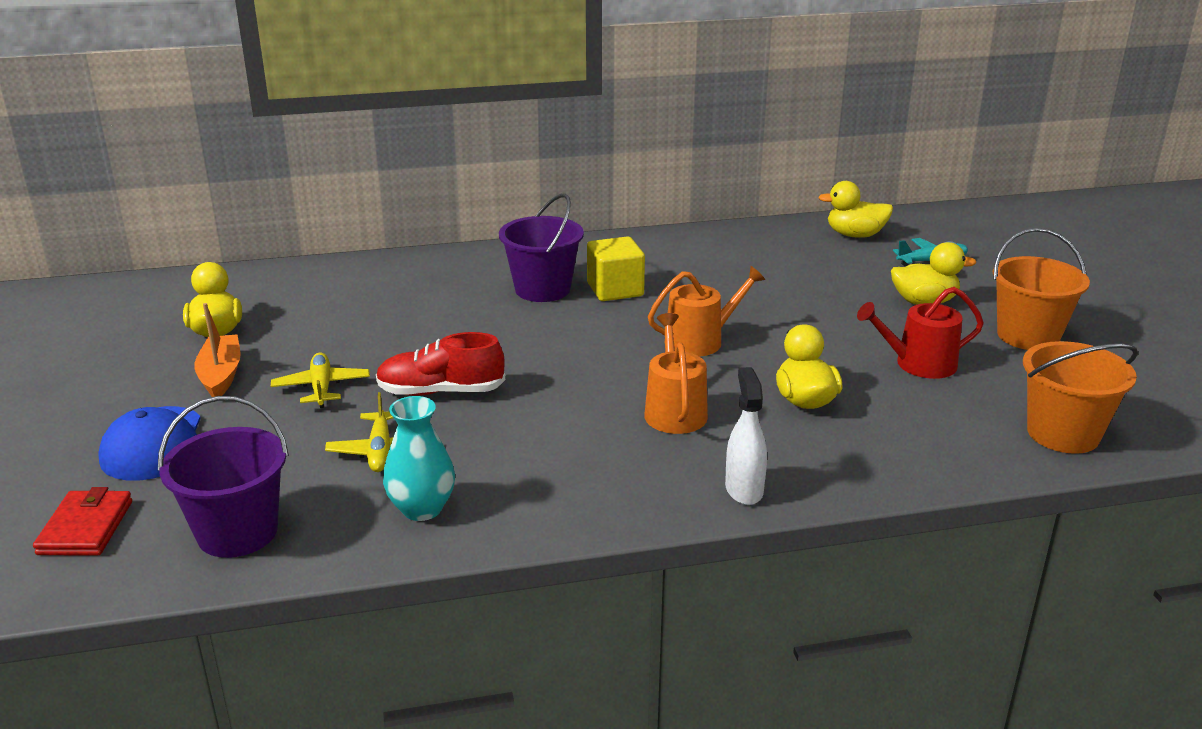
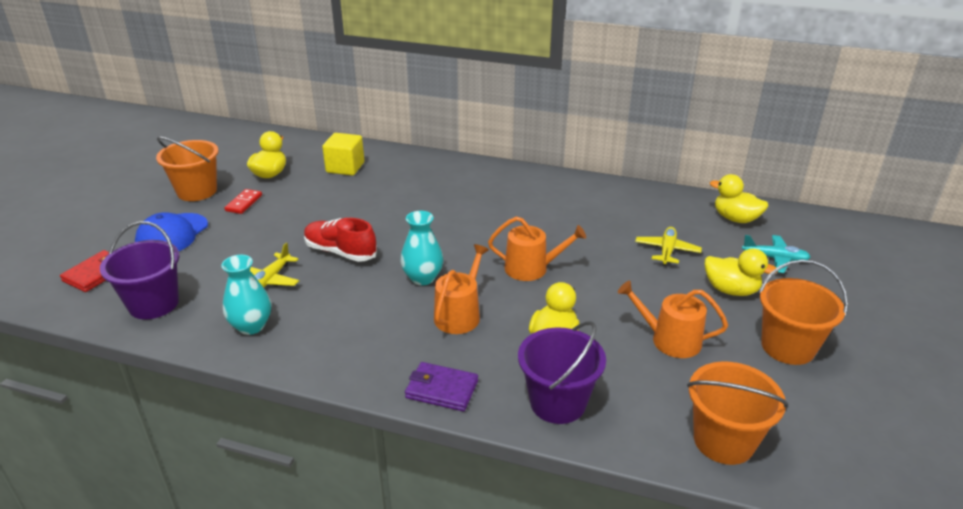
camera: 30 degrees right, 5 degrees up
(122, 381) = (197, 191): none -> orange bucket
(221, 375) = (244, 203): orange boat -> red domino
(321, 388) = (283, 228): yellow plane -> yellow plane (667, 251)
(542, 289) = (471, 199): purple bucket -> purple bucket (558, 402)
(584, 388) = (423, 278): none -> turquoise vase
(615, 290) = (516, 213): yellow cube -> yellow cube (345, 167)
(744, 489) = (441, 389): white spray bottle -> purple wallet
(918, 364) = (670, 340): red watering can -> orange watering can

